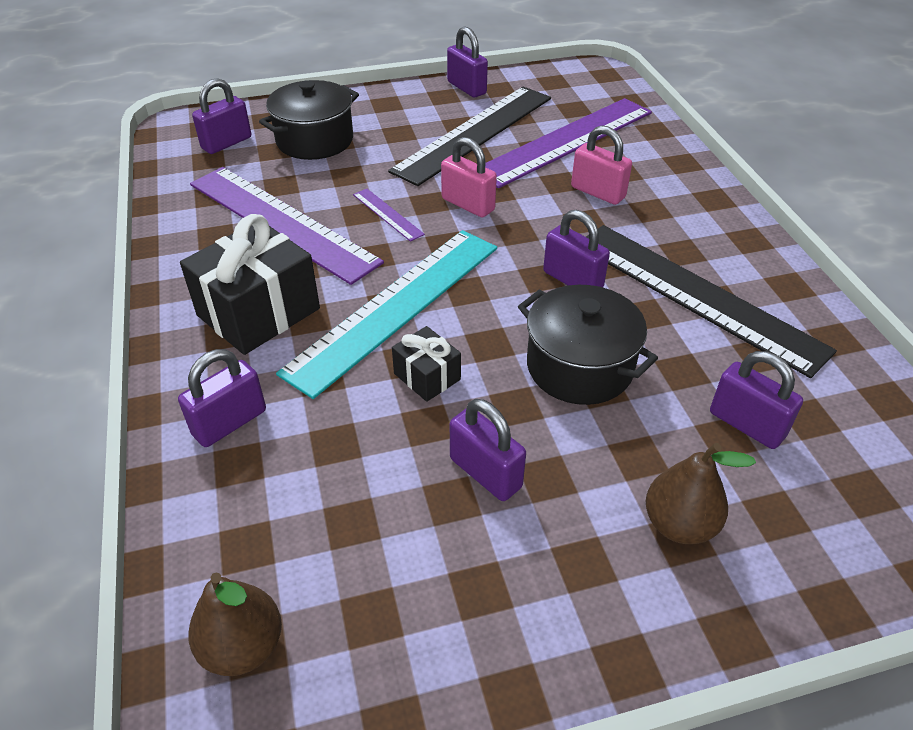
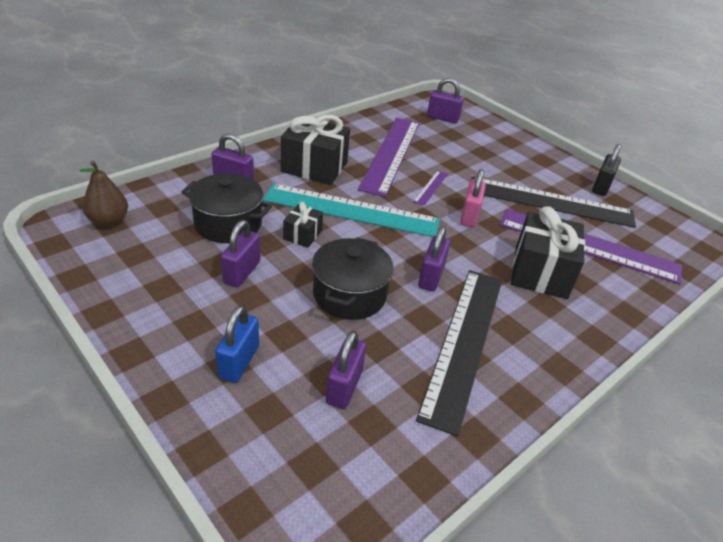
camera: 60 degrees right, 5 degrees down
(314, 140) = (475, 144): black pot -> black pot (228, 224)
(466, 88) = (601, 187): purple padlock -> black padlock
(598, 192) = (540, 272): pink padlock -> black gift
(679, 524) = (239, 362): brown pear -> blue padlock

